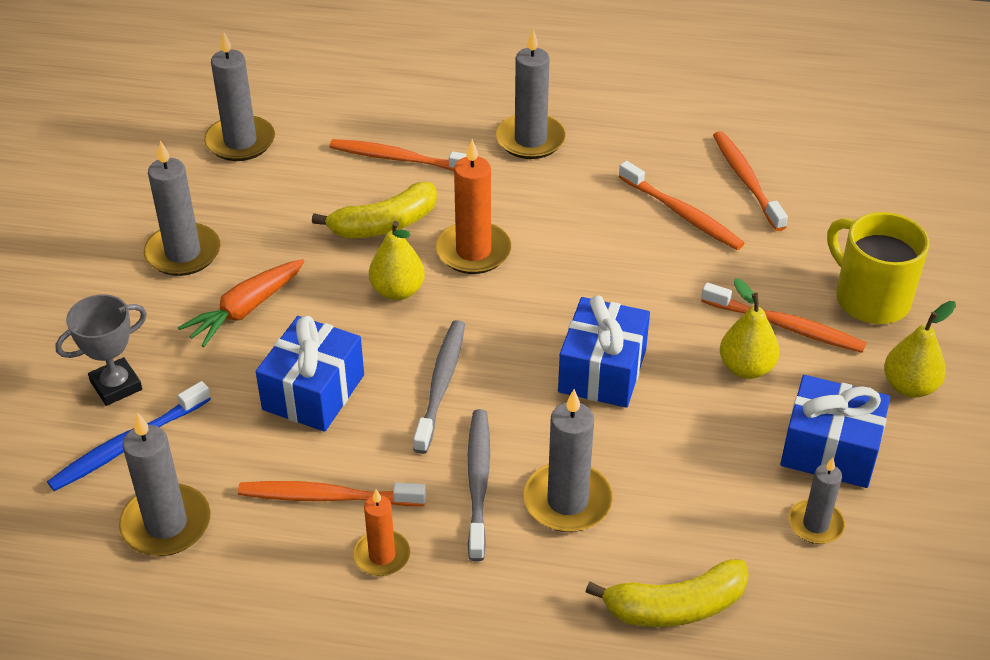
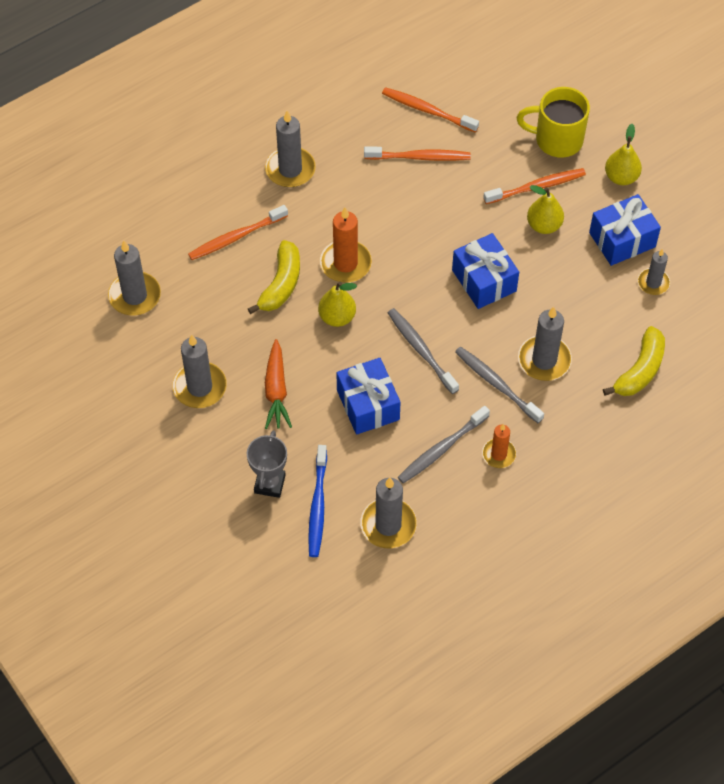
camera: 45 degrees left, 15 degrees up
(327, 497) = (441, 449): orange toothbrush -> grey toothbrush

